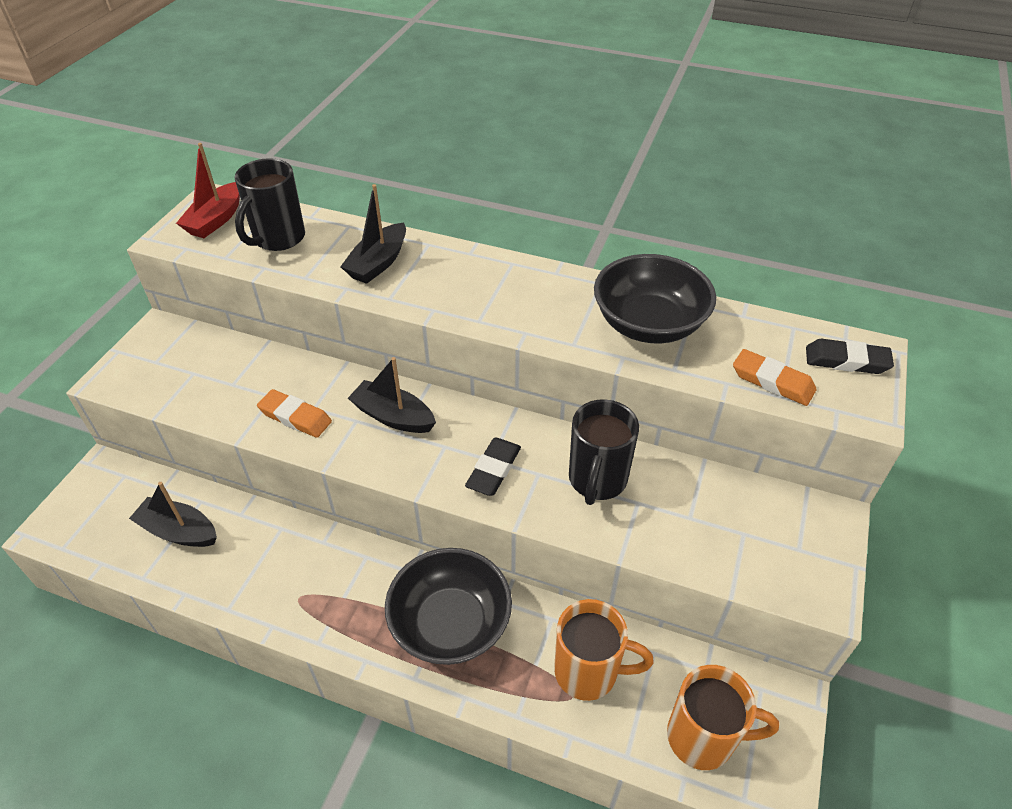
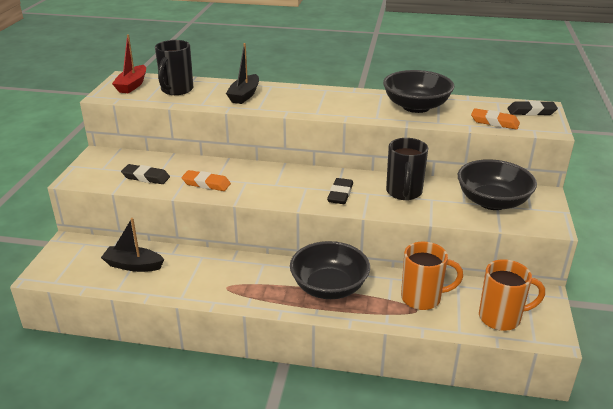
camera: 10 degrees left, 15 degrees down
(211, 390) = (146, 177): none -> black eraser
(393, 416) = (268, 178): black boat -> none
(738, 523) = (492, 202): none -> black bowl

